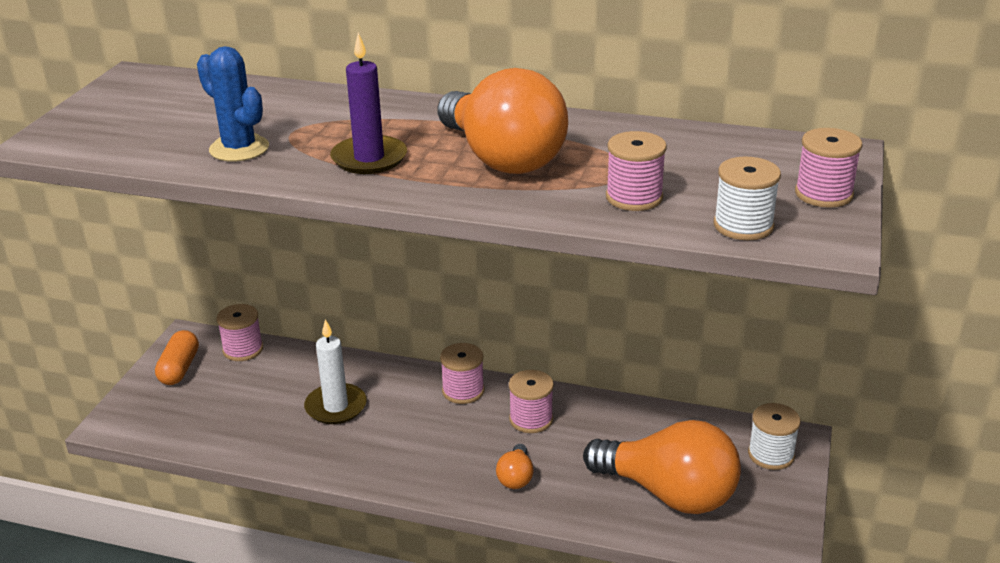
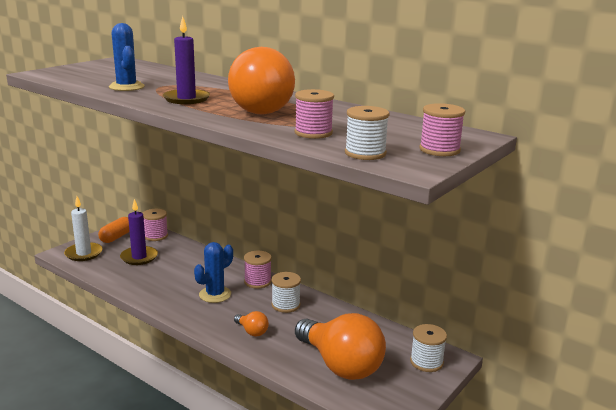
camera: 20 degrees right, 10 degrees down
(248, 397) = (139, 257): none -> purple candle
(336, 407) = (180, 272): white candle -> white candle (84, 253)
(417, 431) = (215, 294): none -> blue cactus
(516, 477) = (252, 331): orange light bulb -> orange light bulb turned 75 degrees counterclockwise
(531, 419) = (285, 305): pink spool -> white spool

